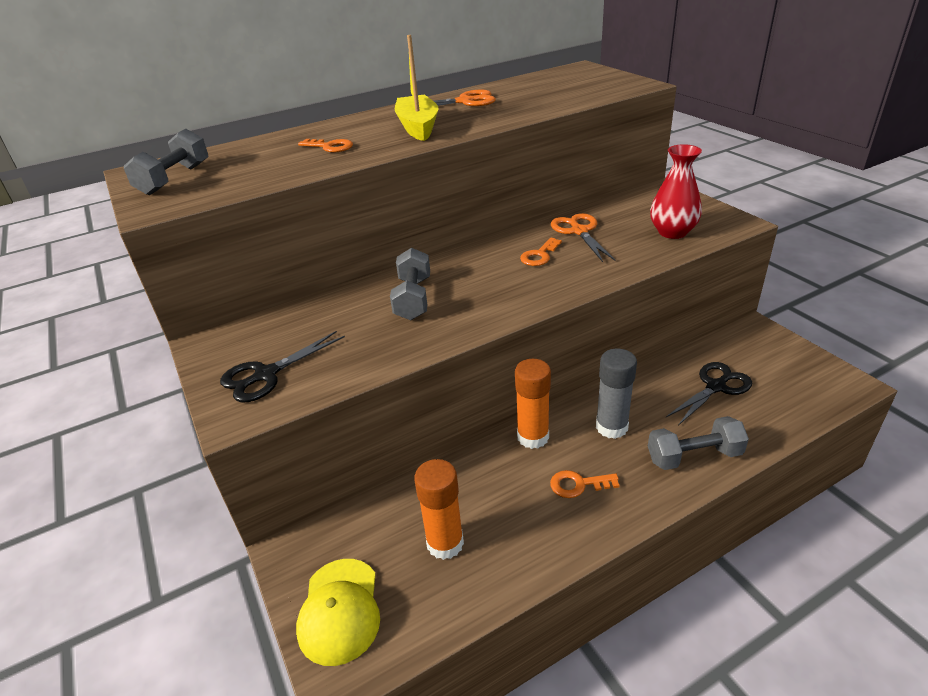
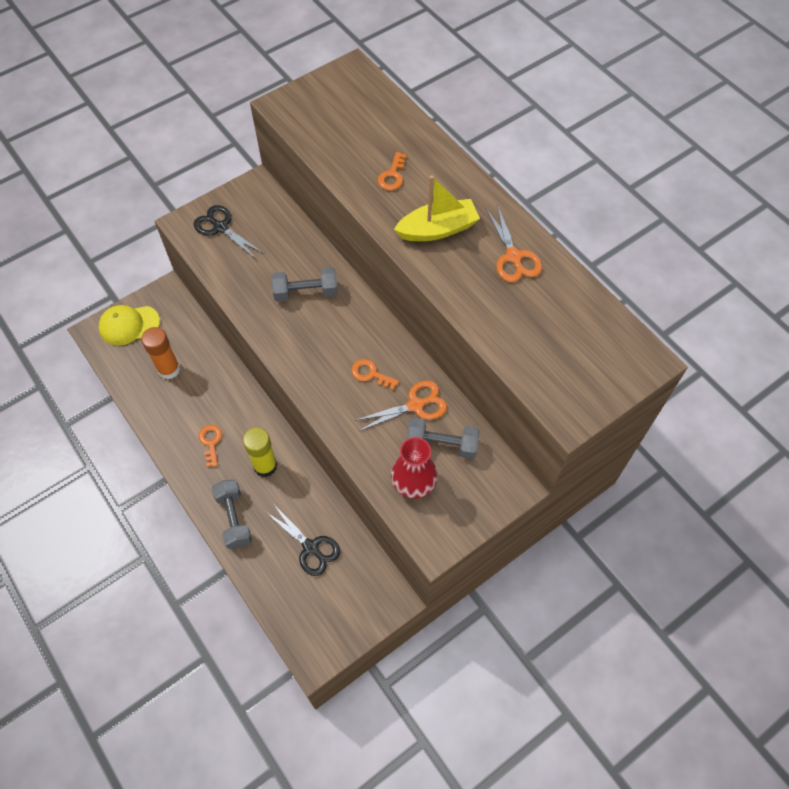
camera: 80 degrees right, 25 degrees up
(175, 179) = (333, 97): grey dumbbell -> grey dumbbell (442, 445)
(533, 437) = (256, 413): orange glue stick -> none
(611, 427) = (265, 466): grey glue stick -> yellow glue stick

